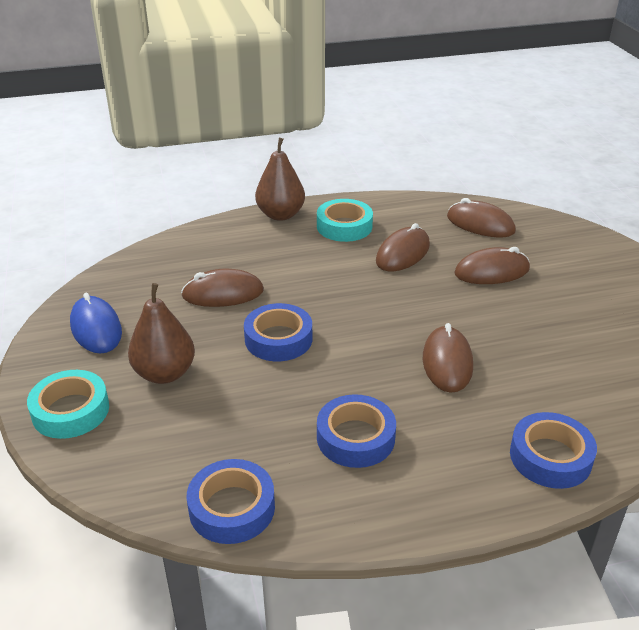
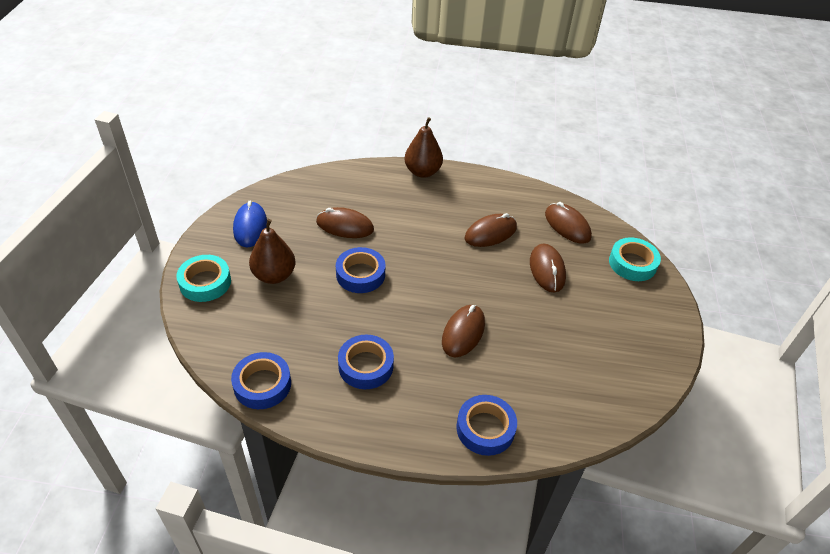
camera: 20 degrees right, 10 degrees up
(344, 226) = (462, 196): turquoise tape -> turquoise tape (632, 263)
(492, 271) = (547, 270): brown mouse -> brown mouse turned 75 degrees clockwise

